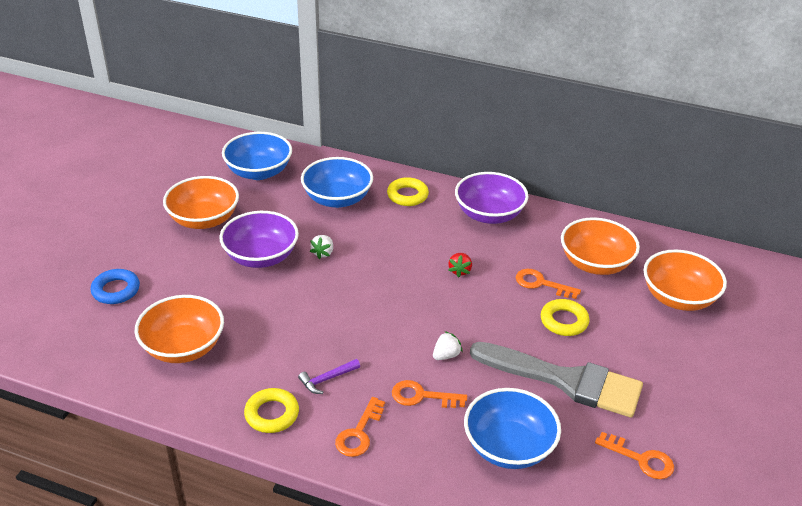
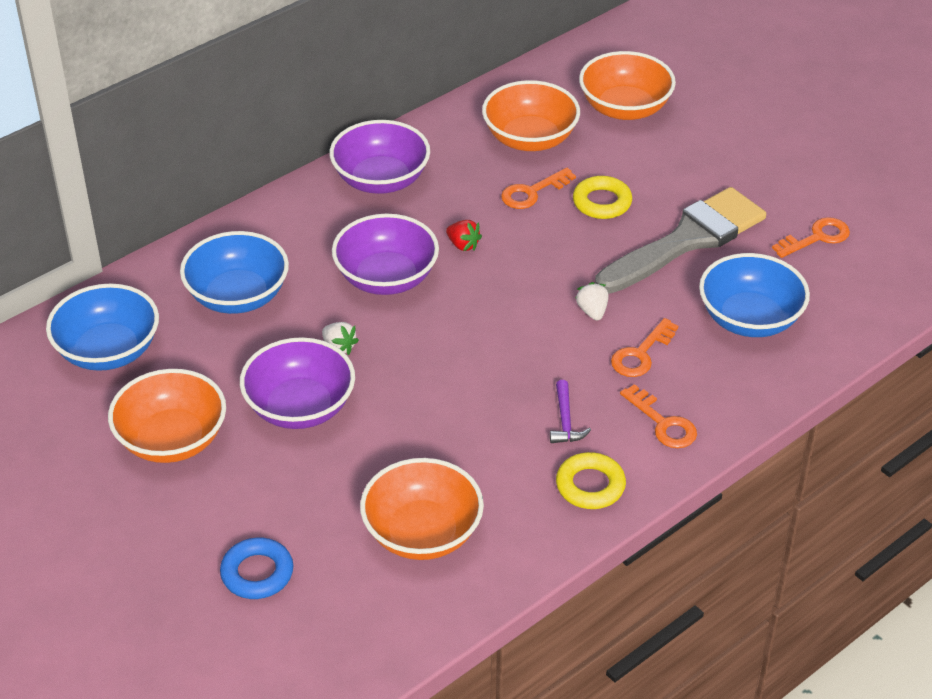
camera: 60 degrees left, 5 degrees up
(400, 249) = (386, 278): none -> purple bowl
(407, 195) = (285, 231): yellow ring -> none

